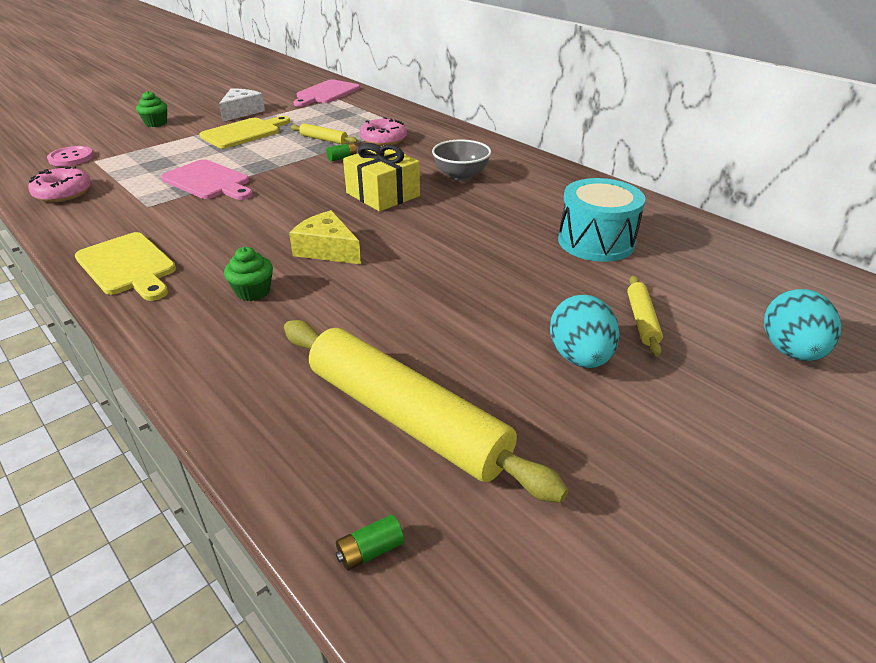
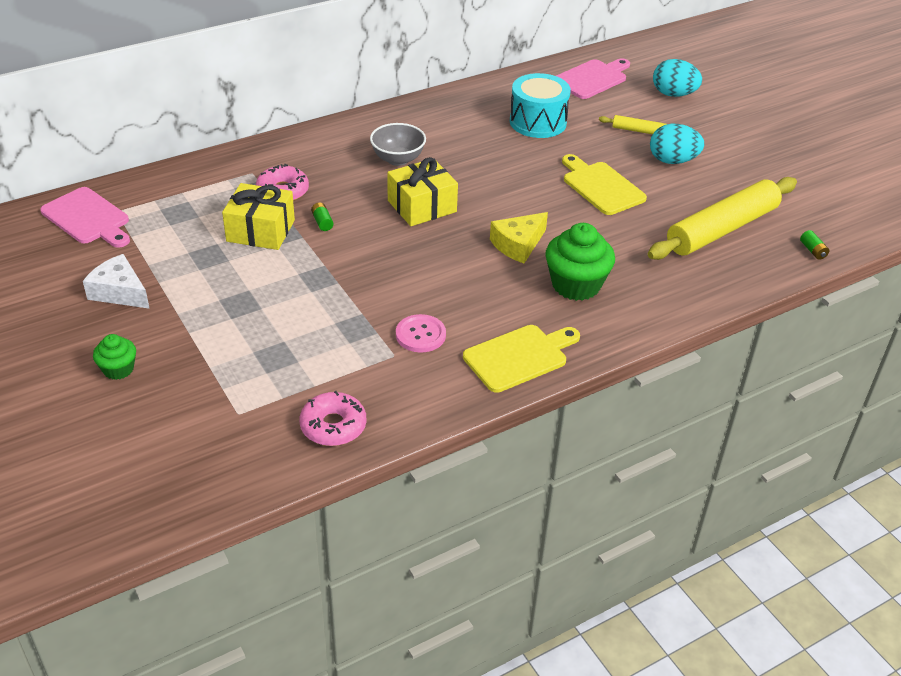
camera: 80 degrees left, 5 degrees up
(71, 158) = (216, 437): pink button -> pink button (420, 335)
(208, 181) = (346, 314): pink cutting board -> pink cutting board (592, 79)
(244, 133) = (204, 290): yellow cutting board -> yellow cutting board (601, 186)
(253, 291) = (576, 285): green cupcake -> green cupcake, size x1.82
(324, 139) = (260, 231): yellow rolling pin -> yellow gift

